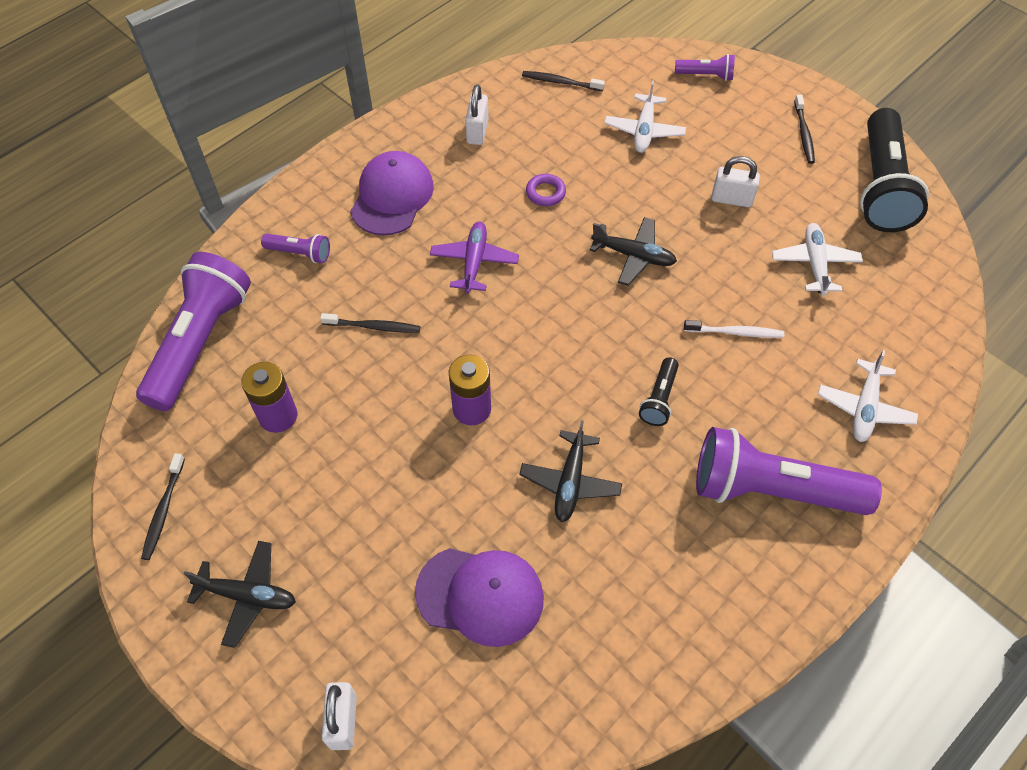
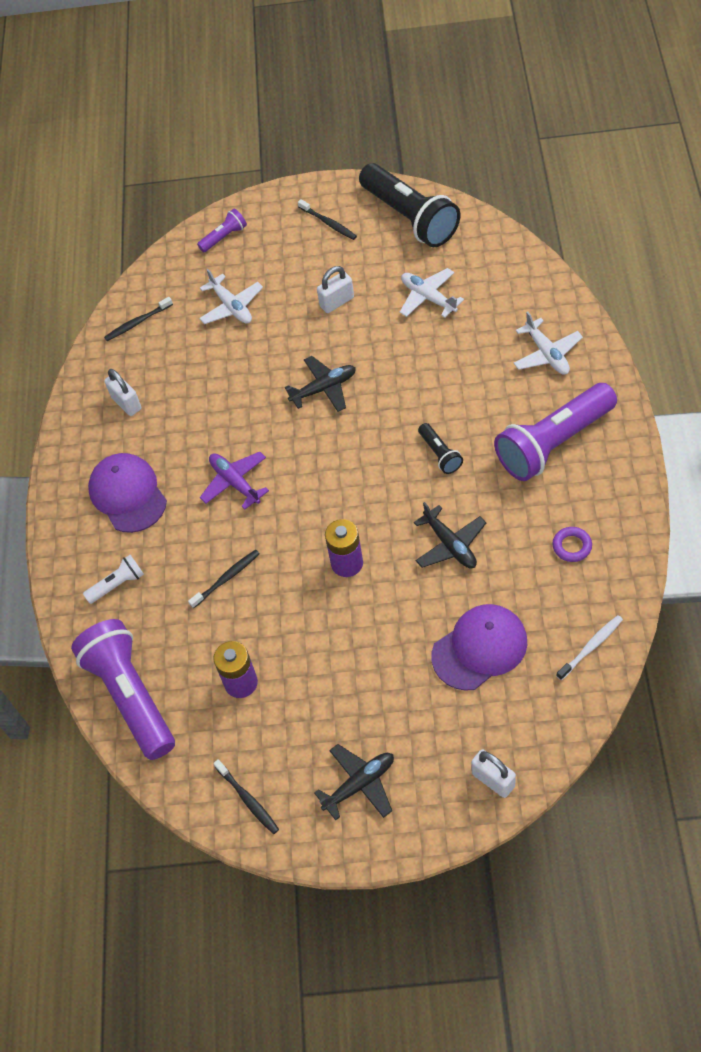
camera: 40 degrees left, 0 degrees up
(300, 253) = (118, 584): purple flashlight -> white flashlight
(545, 193) = (222, 401): purple ring -> purple ring (572, 546)
(735, 332) = (434, 378): white toothbrush -> white toothbrush (591, 647)

